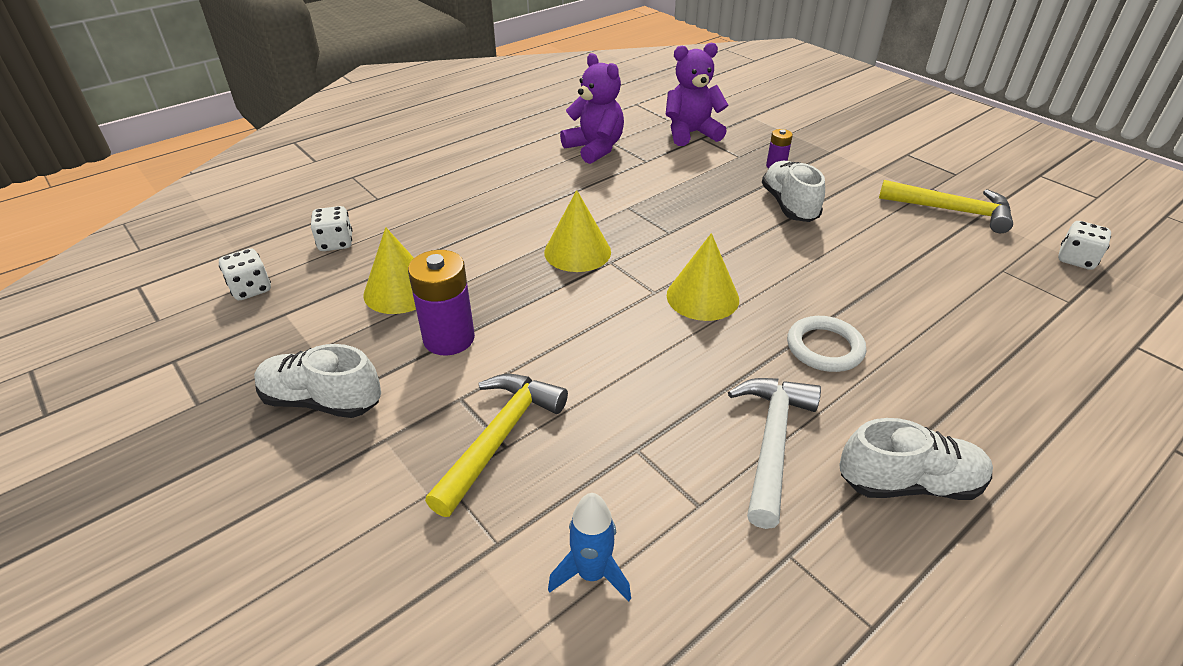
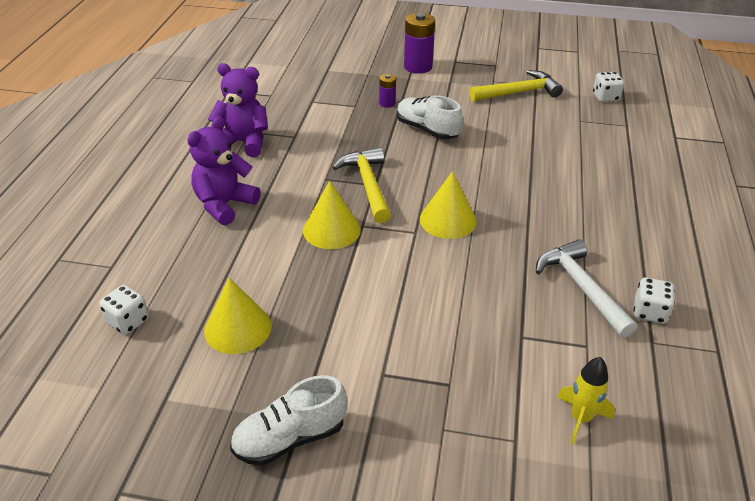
camera: 40 degrees left, 0 degrees up
(251, 289) = (105, 399): white dice -> white dice (649, 312)
(449, 338) = (322, 340): purple battery -> purple battery (418, 67)
(499, 437) = (439, 381): yellow hammer -> yellow hammer (368, 185)
(591, 573) = (580, 419): blue rocket -> yellow rocket
(691, 133) = (301, 101): purple teddy bear -> purple teddy bear (224, 205)
(824, 348) = (547, 216): white ring -> none
(909, 483) = (660, 269): white shoe -> none

